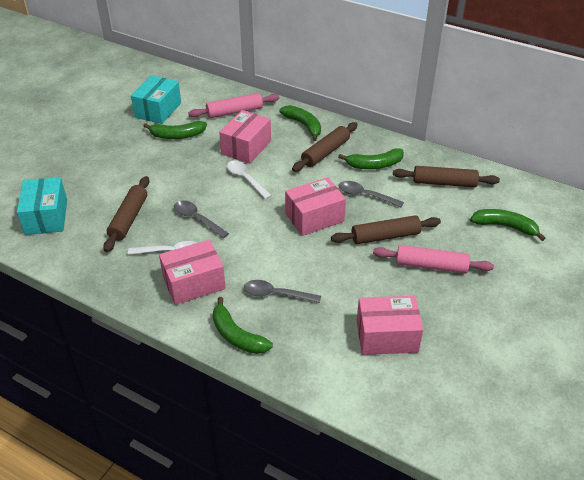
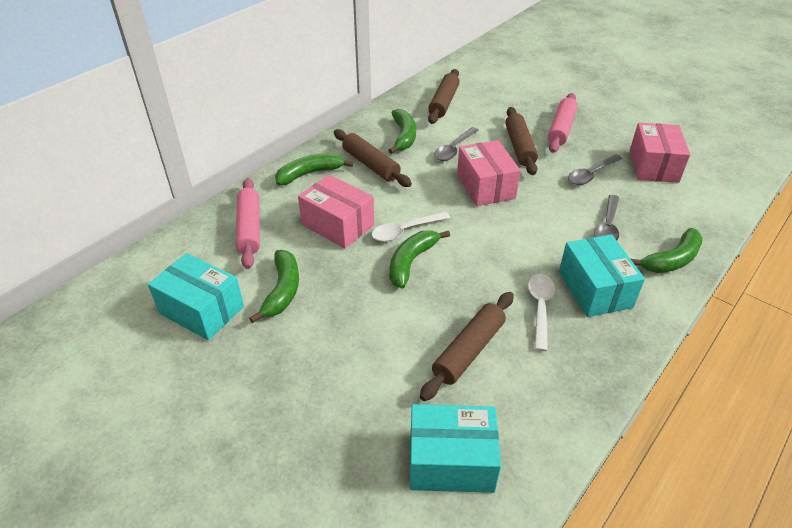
camera: 80 degrees left, 0 degrees up
(129, 219) = (469, 350): brown rolling pin -> brown rolling pin turned 75 degrees counterclockwise
(194, 283) = (595, 289): pink box -> turquoise box
(197, 219) = (478, 280): grey spoon -> grey spoon (591, 174)
(505, 226) = (510, 85): green banana -> green banana (411, 262)

